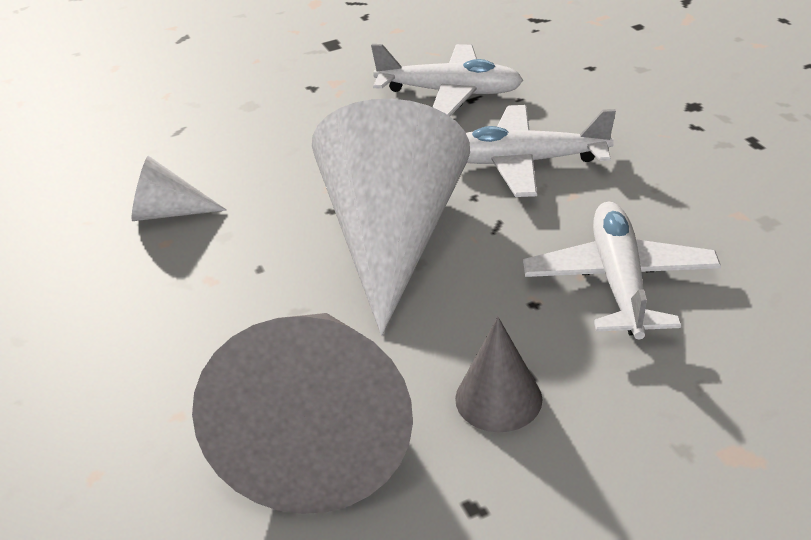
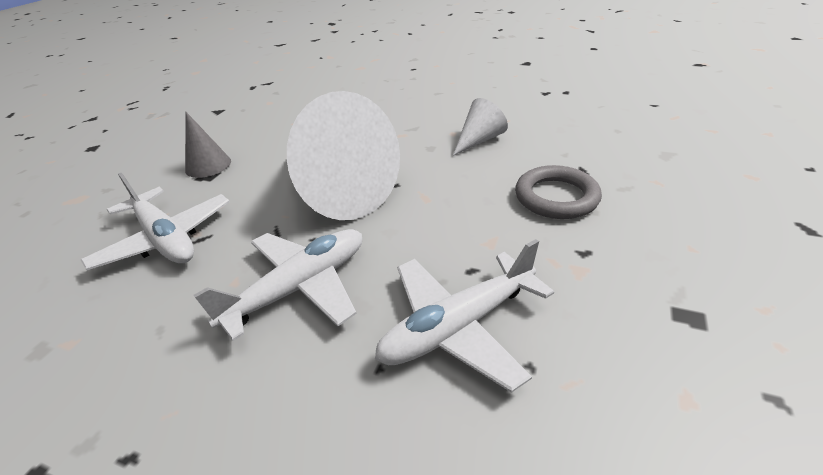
camera: 135 degrees right, 0 degrees up
(247, 123) = (556, 197): none -> grey ring
(319, 432) = (278, 128): grey cone -> none

